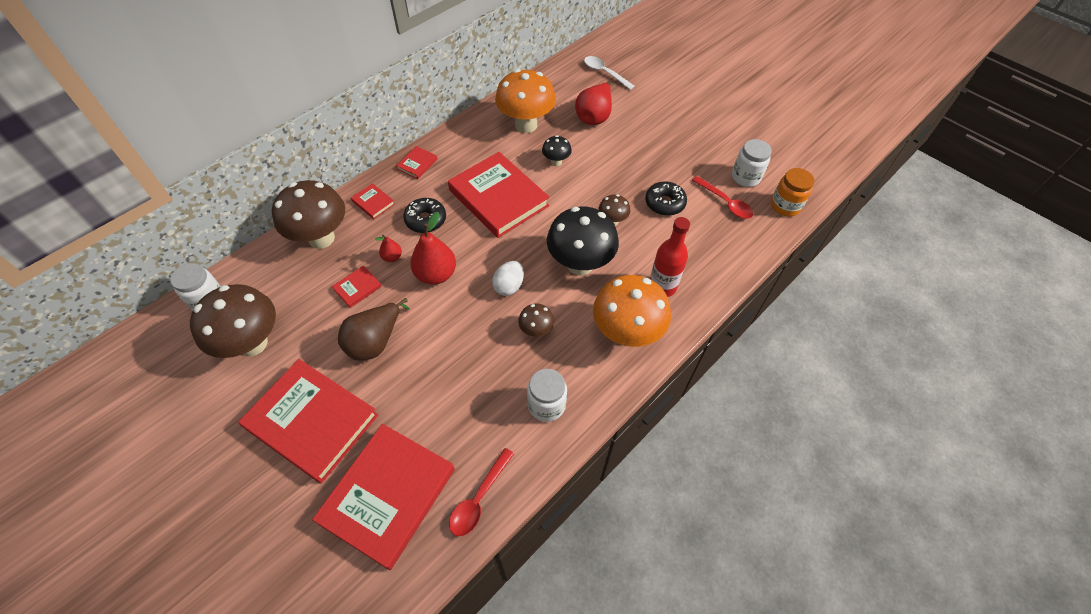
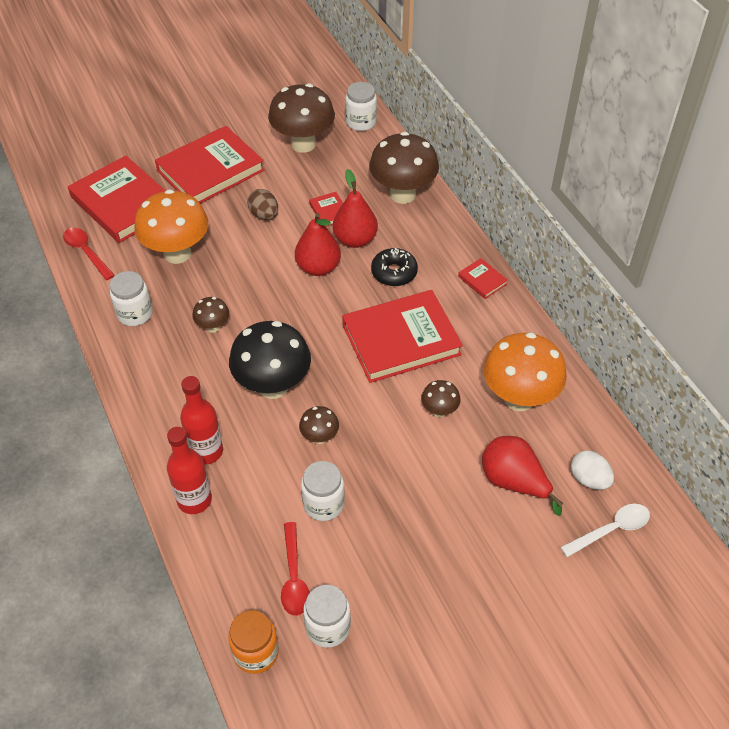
camera: 110 degrees right, 5 degrees down
(373, 203) = (436, 236): red book -> none
(375, 341) = (264, 215): brown pear -> brown egg
(392, 257) = (355, 240): red pear -> red pear, size x1.98
(509, 286) = (276, 319): white egg -> white egg (589, 479)
(556, 162) = (439, 411): black mushroom -> brown mushroom
(626, 333) = (169, 397): orange mushroom -> orange mushroom (177, 253)
(664, 203) = (323, 504): black donut -> white jar
(706, 278) = (194, 500): none -> red bottle
(725, 203) = (294, 577): red spoon -> red spoon turned 75 degrees counterclockwise

